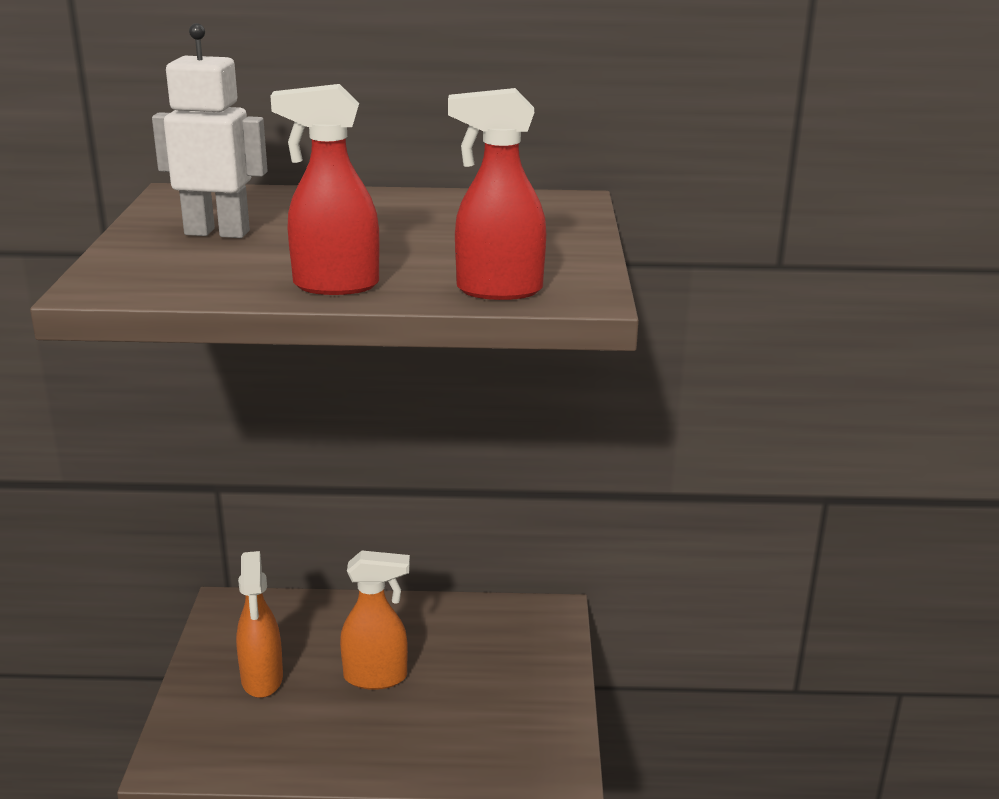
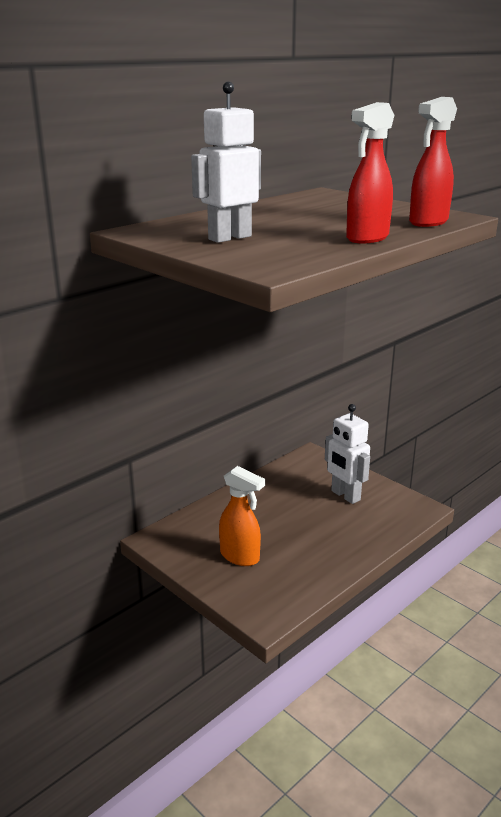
camera: 45 degrees left, 0 degrees up
(376, 677) = (289, 522): orange spray bottle -> none
(495, 689) = (345, 495): none -> white robot

